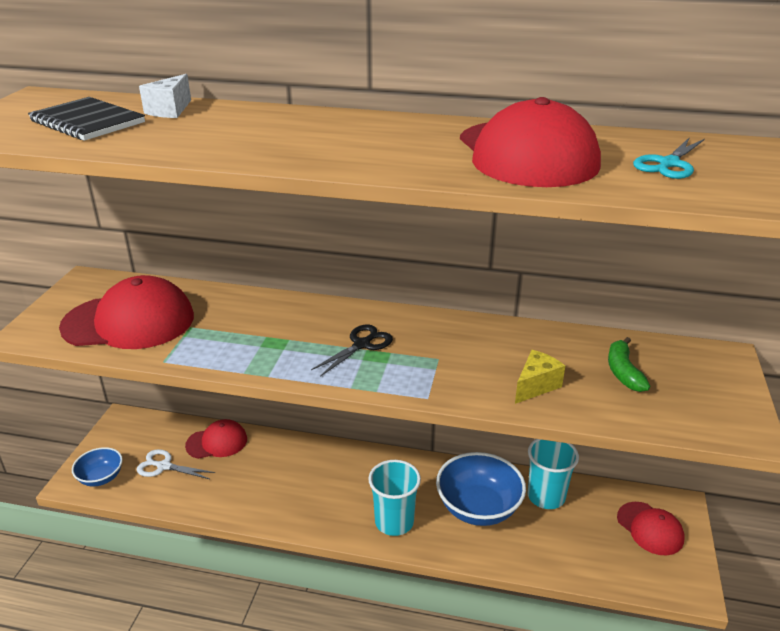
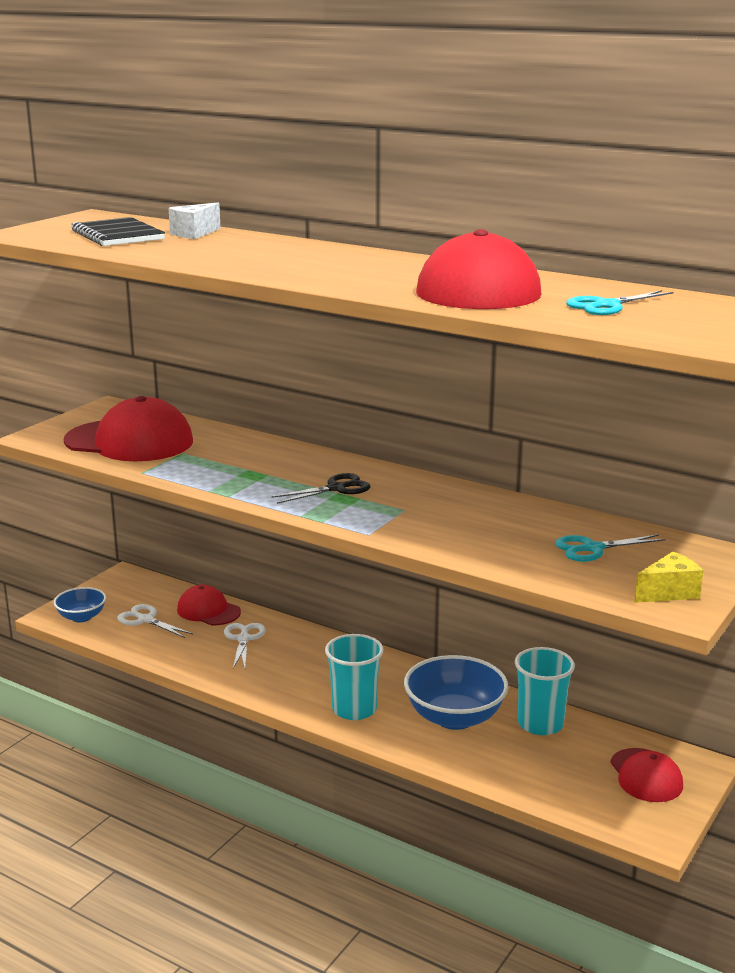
camera: 20 degrees right, 10 degrees down
(217, 442) = (208, 611): red cap -> red cap turned 150 degrees counterclockwise
(262, 467) = (243, 639): none -> white scissors
(536, 386) = (486, 543): yellow cheese -> yellow cheese (669, 593)
(623, 372) = (592, 548): green banana -> turquoise scissors

